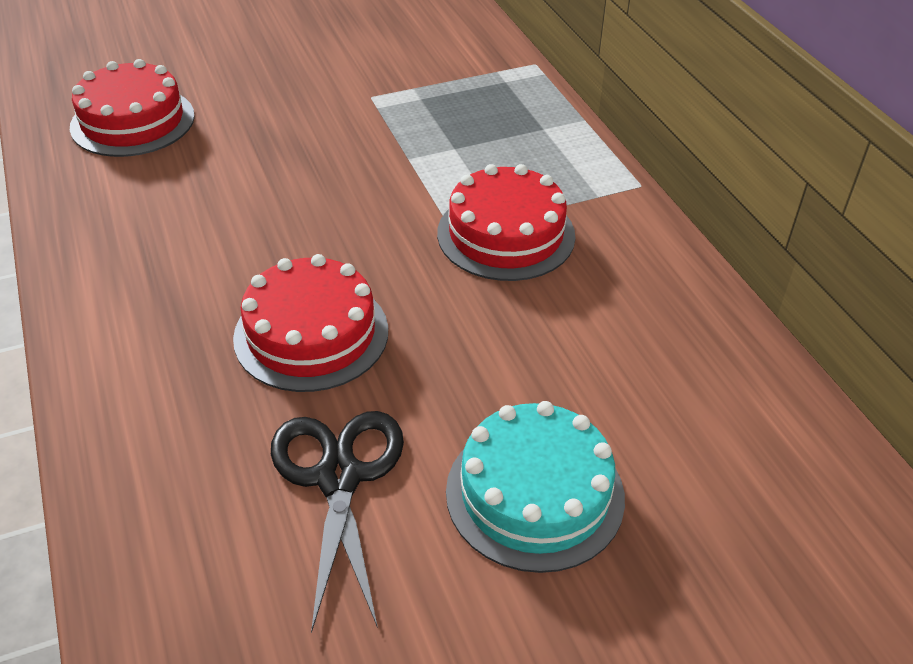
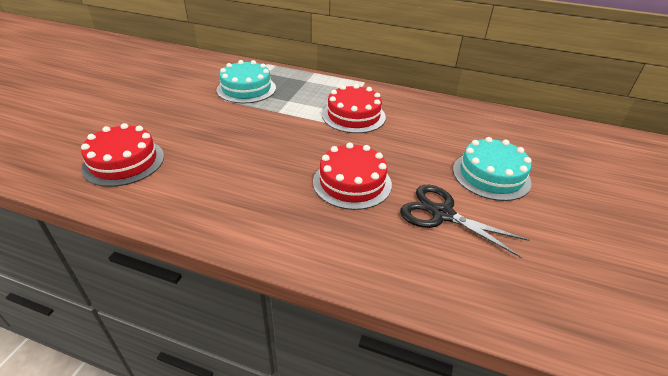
camera: 50 degrees left, 5 degrees down
(429, 94) = (246, 89): none -> turquoise cake

